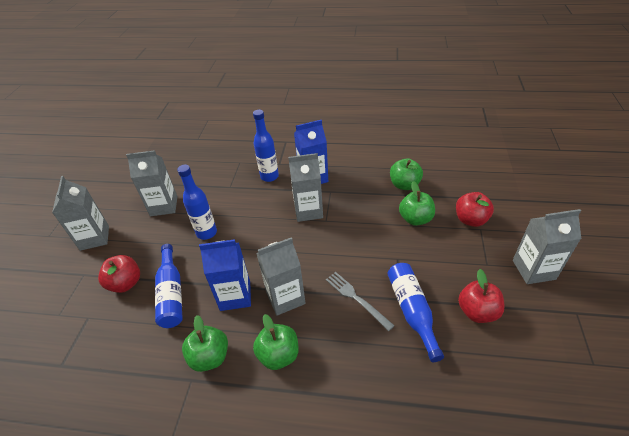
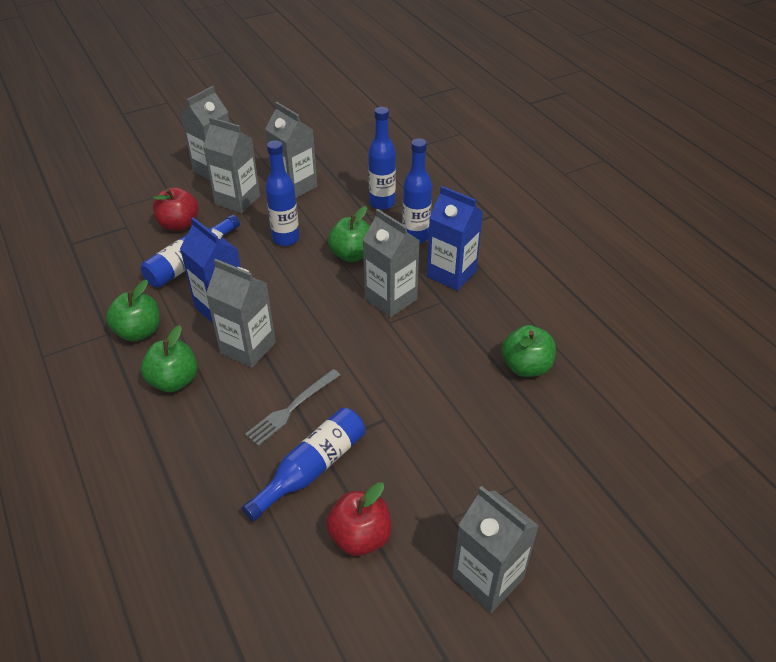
camera: 50 degrees right, 0 degrees up
(141, 240) = (237, 200): none -> grey carton
(226, 176) = (382, 203): none -> blue bottle
(356, 298) = (291, 408): grey fork -> grey fork turned 150 degrees counterclockwise
(415, 219) = (470, 406): green apple -> green apple (352, 255)
(470, 220) = (524, 468): red apple -> none

